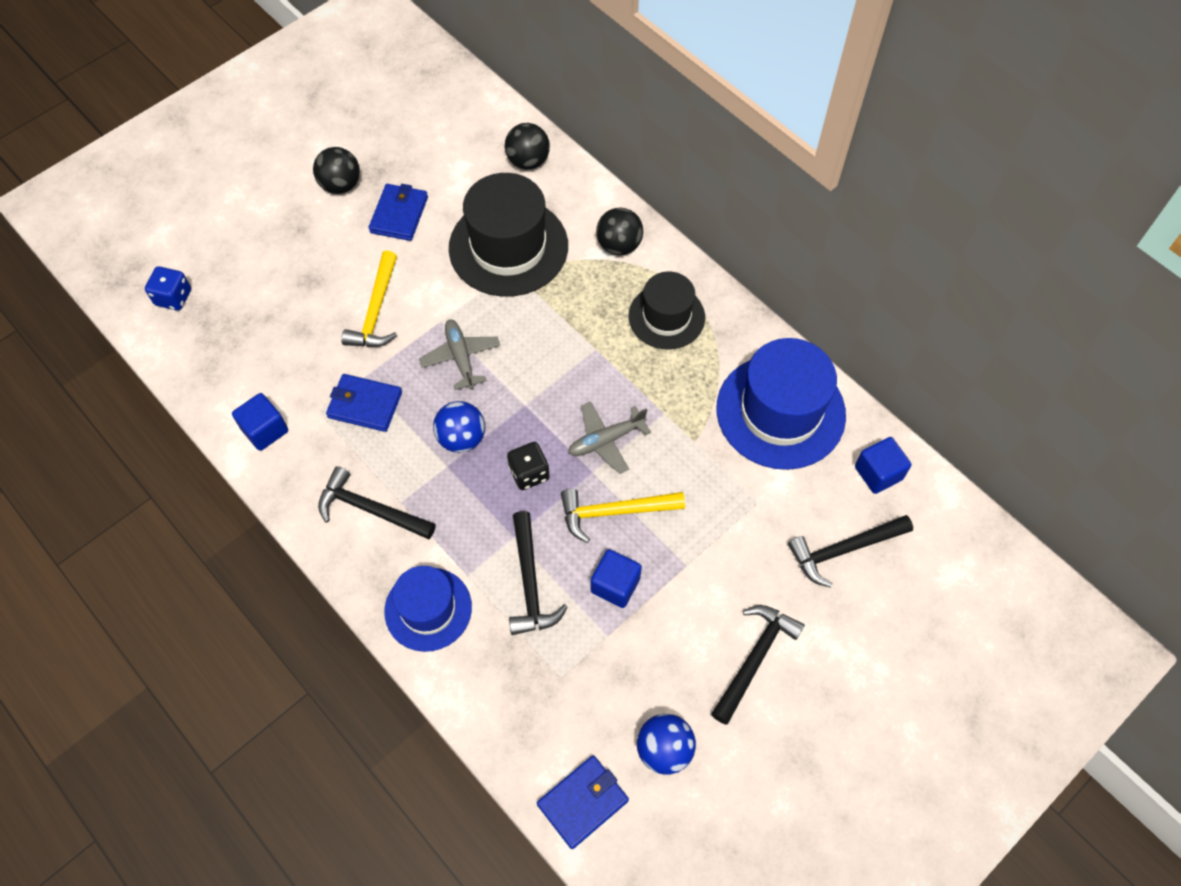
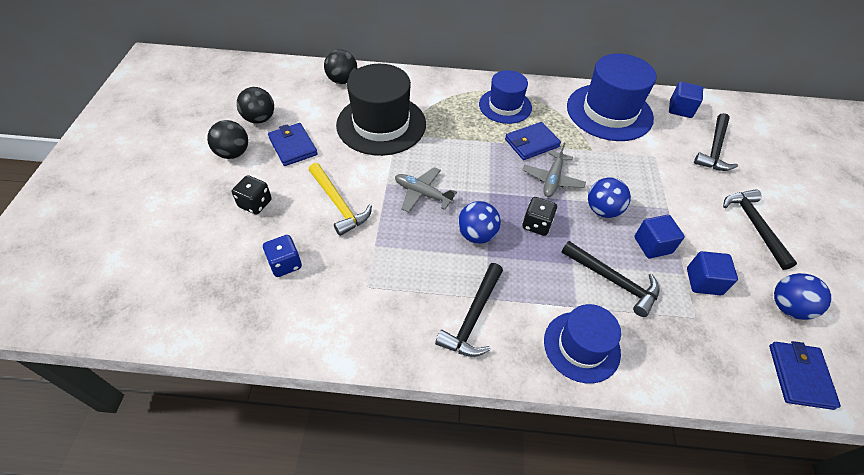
camera: 45 degrees left, 10 degrees down
(173, 297) = (169, 294): blue dice -> blue dice (285, 264)
(265, 430) = (342, 327): blue cube -> blue cube (703, 281)
(309, 257) = (255, 203): none -> black dice
(365, 405) = (394, 260): blue wallet -> blue wallet (531, 143)
(370, 509) = (472, 318): black hammer -> black hammer turned 45 degrees counterclockwise
(613, 512) = (602, 210): yellow hammer -> blue ball
(619, 245) = (440, 90): black ball -> black ball (260, 119)
(666, 317) = (505, 106): black hat -> blue hat

